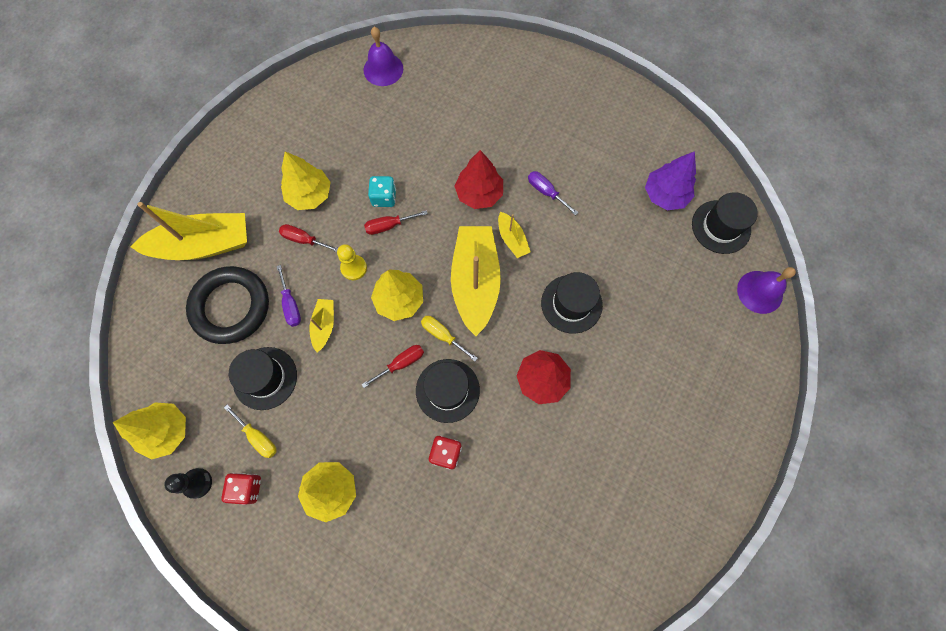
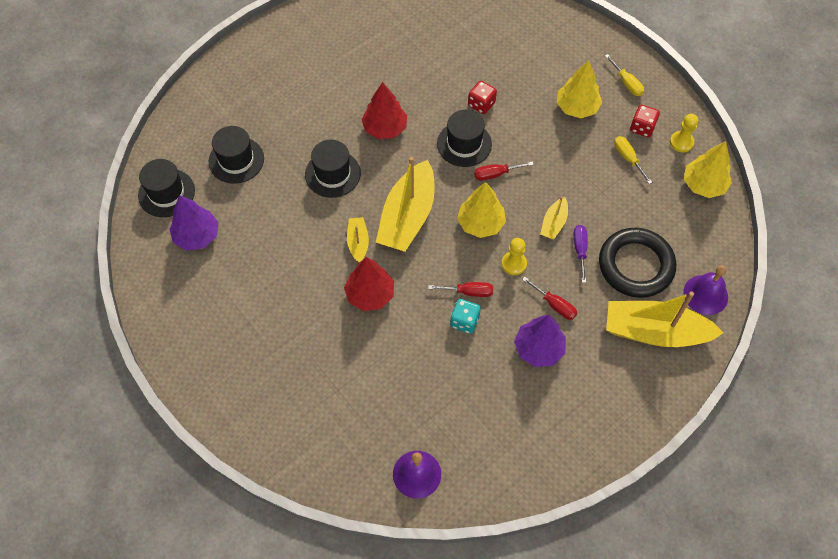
camera: 160 degrees left, 10 degrees down
(197, 483) = (681, 142): black pawn -> yellow pawn
(265, 378) = (614, 198): black hat -> black hat (236, 160)
(309, 195) = (538, 349): yellow tree -> purple tree
(443, 335) = (453, 184): yellow screwdriver -> yellow screwdriver (626, 83)
(546, 192) = (305, 275): purple screwdriver -> none
(760, 292) = (171, 134): purple bell -> purple bell (705, 294)

